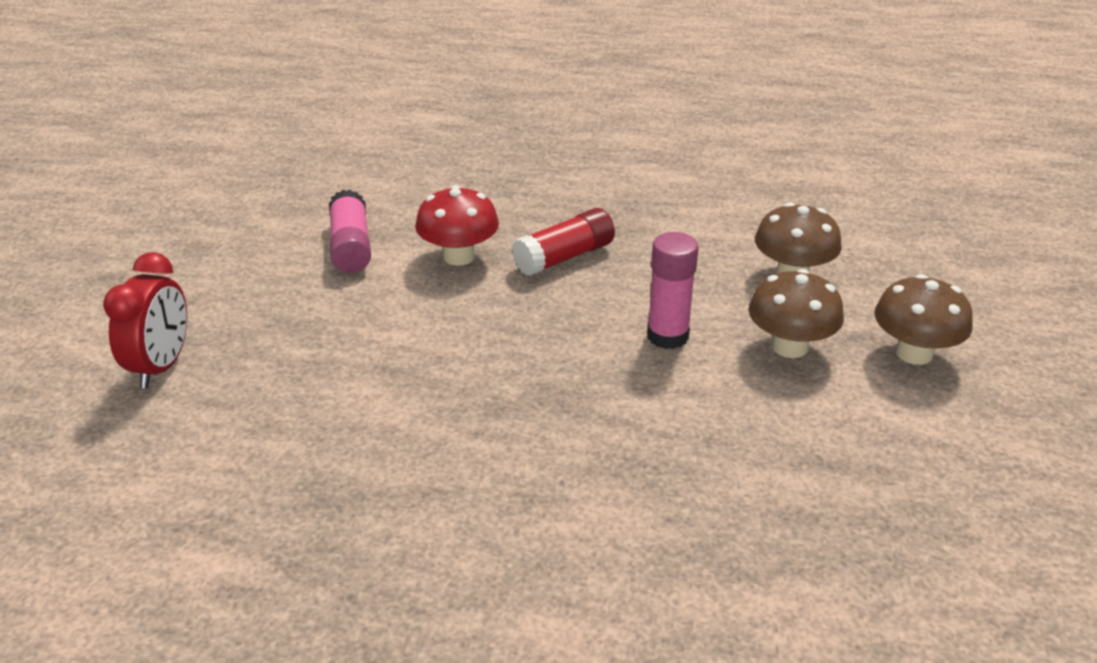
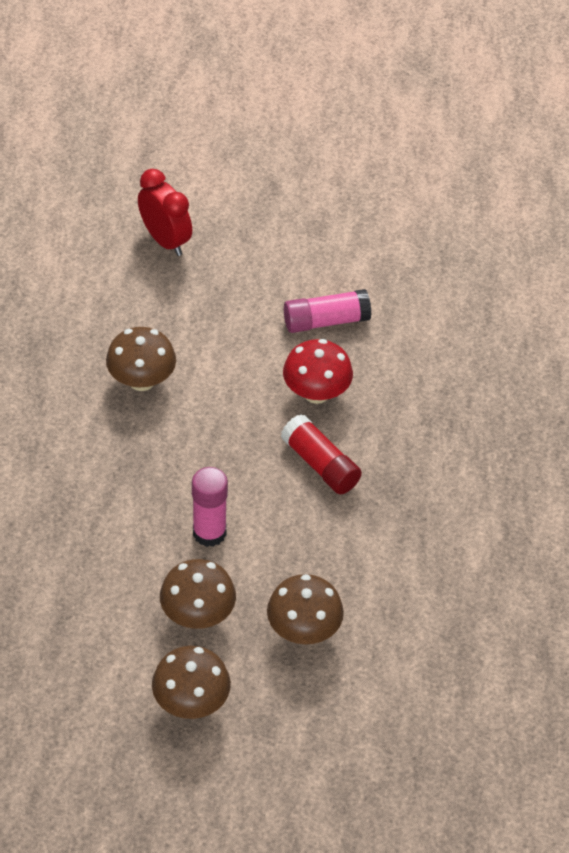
camera: 85 degrees right, 15 degrees up
(161, 366) = (165, 240): red clock -> red clock turned 135 degrees counterclockwise
(415, 389) = (141, 380): none -> brown mushroom

